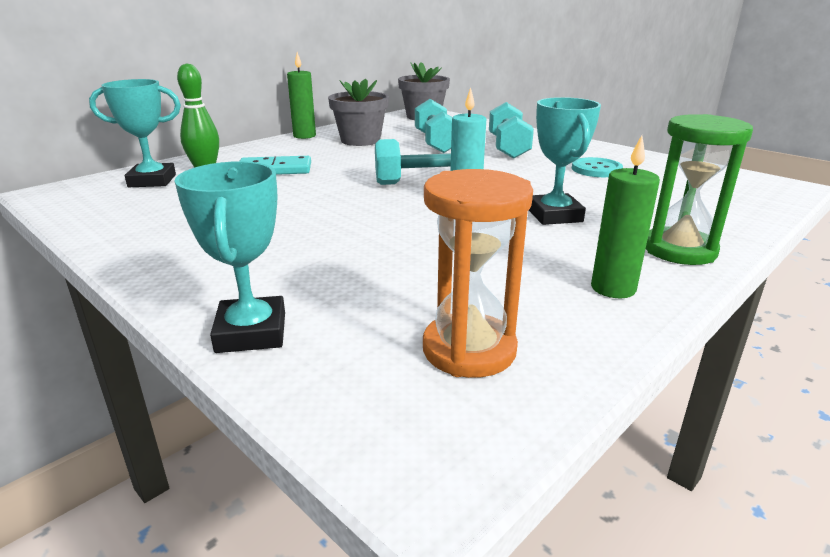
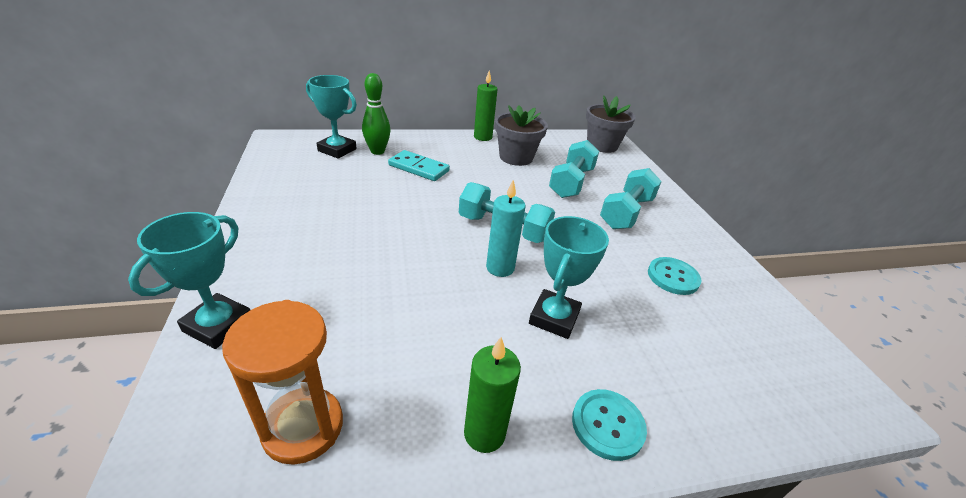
camera: 30 degrees right, 10 degrees up
(679, 250) = (607, 425): green hourglass -> turquoise button

